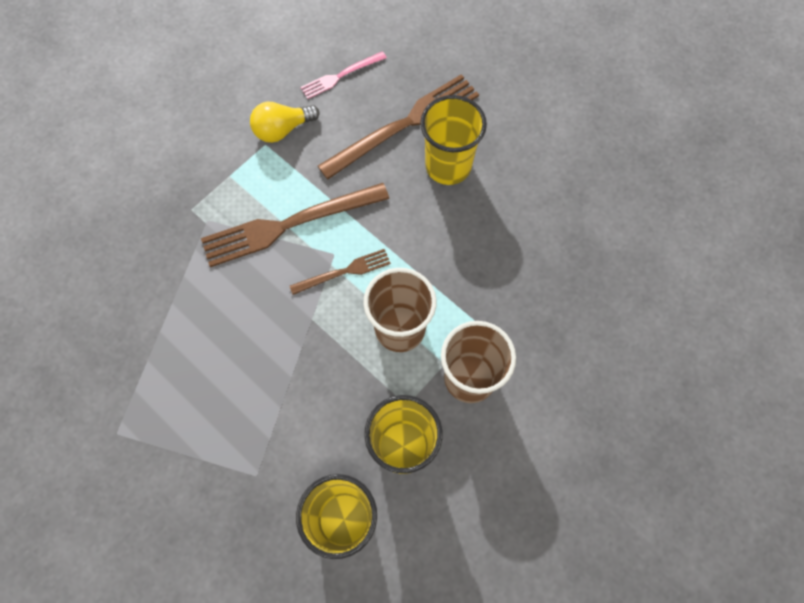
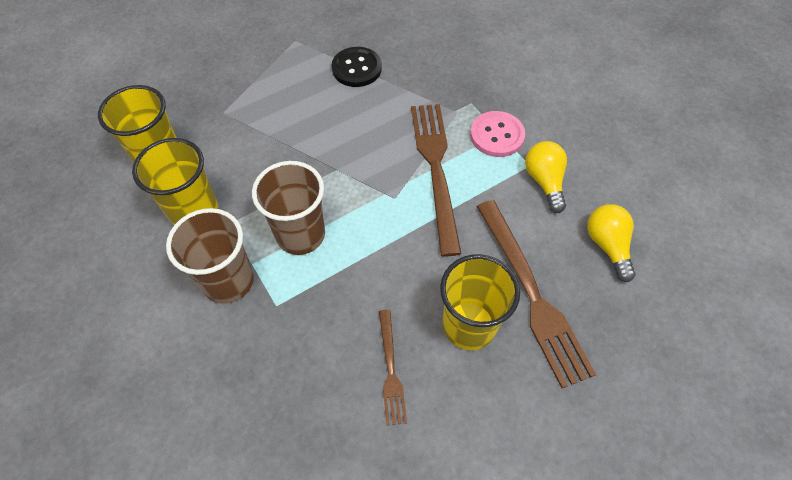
camera: 105 degrees right, 10 degrees down
(157, 341) = (356, 68): none -> black button
(233, 178) = (497, 135): none -> pink button
(341, 76) = (607, 245): pink fork -> yellow light bulb
(344, 272) = (373, 202): brown fork -> brown fork (390, 370)

